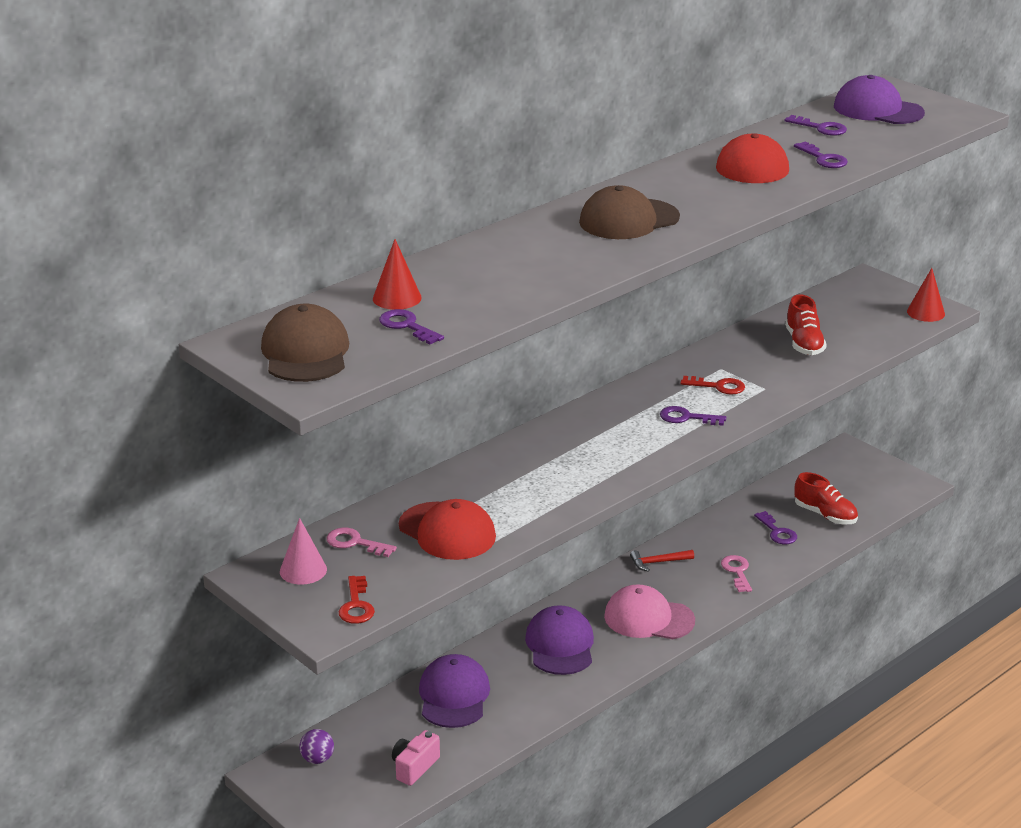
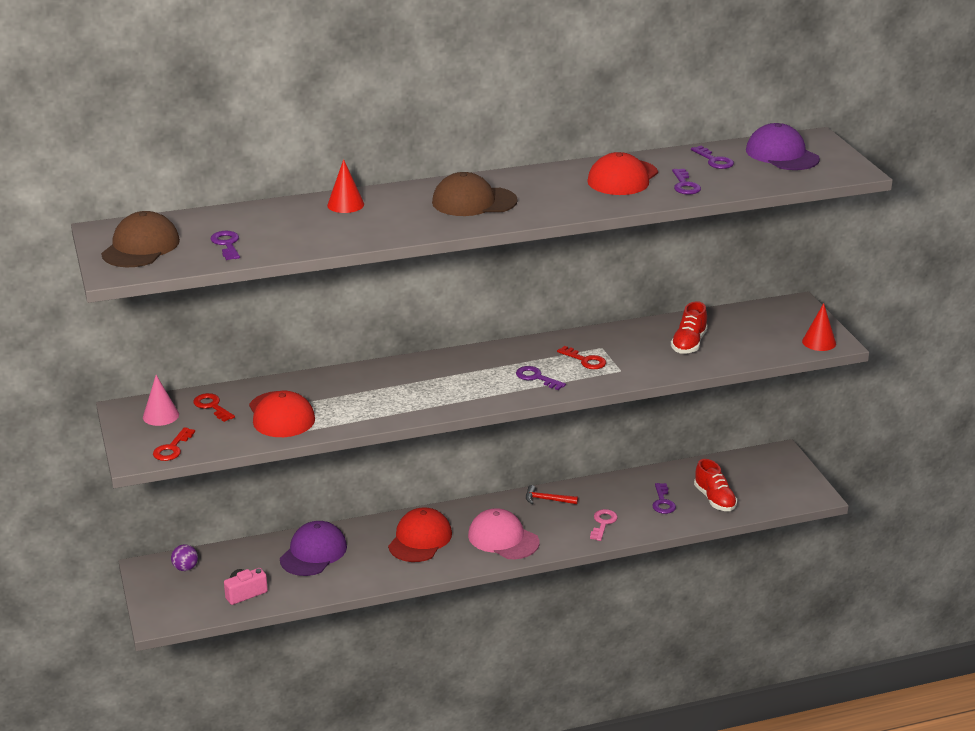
camera: 25 degrees right, 0 degrees up
(355, 543) = (212, 406): pink key -> red key
(397, 298) = (243, 223): red cone -> red cone (345, 204)
(560, 645) = (420, 539): purple cap -> red cap

